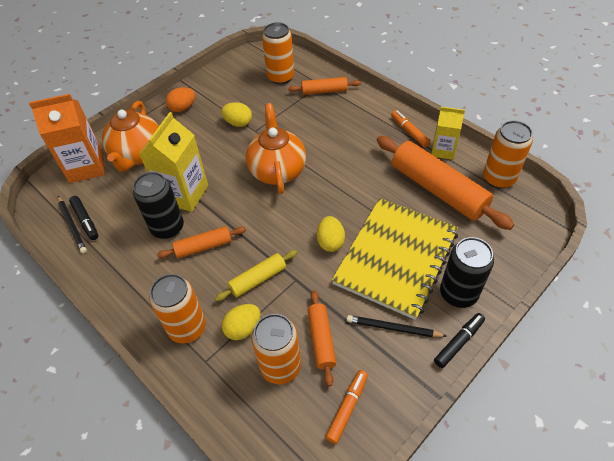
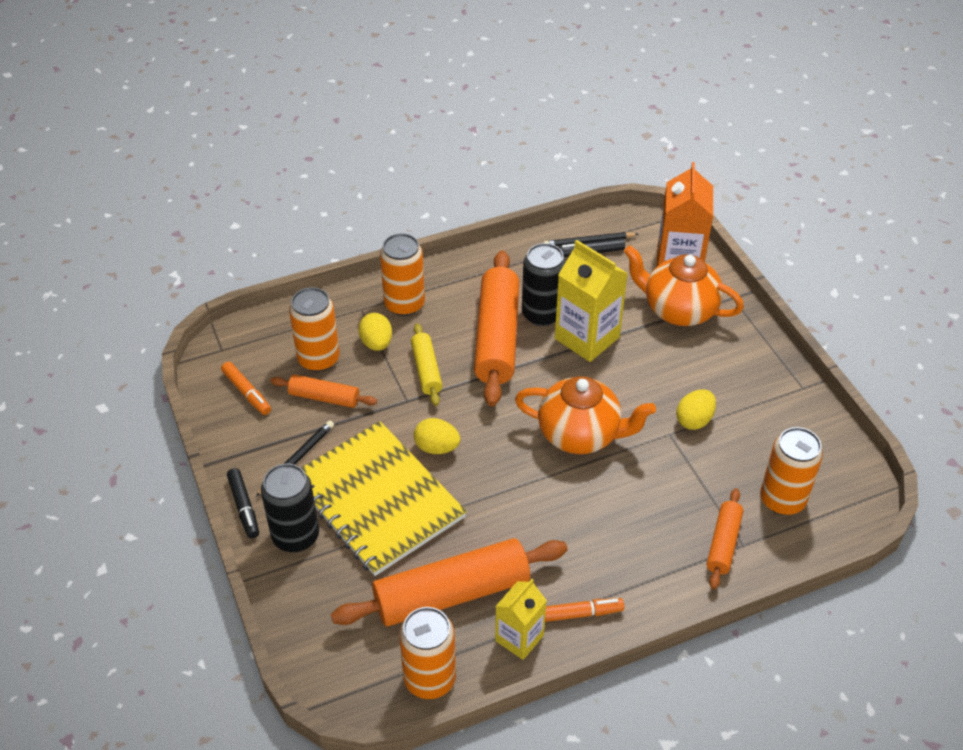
camera: 110 degrees right, 5 degrees down
(183, 108) = (754, 370): orange egg -> none
(203, 246) = (497, 337): orange rolling pin -> orange rolling pin, size x1.93

